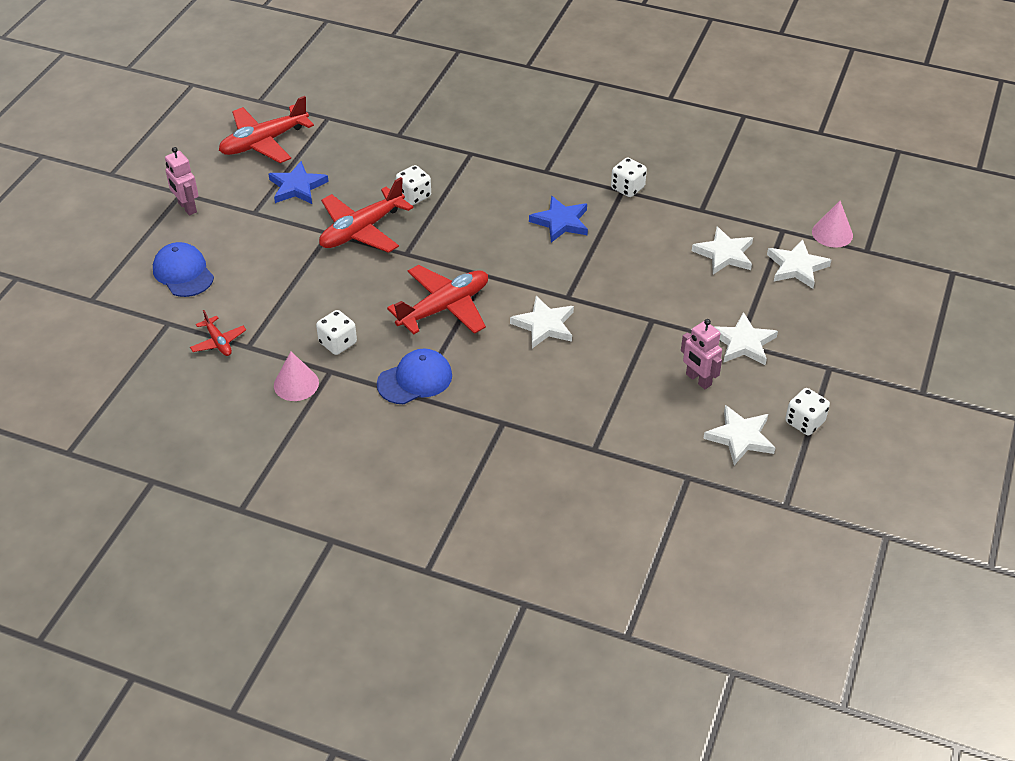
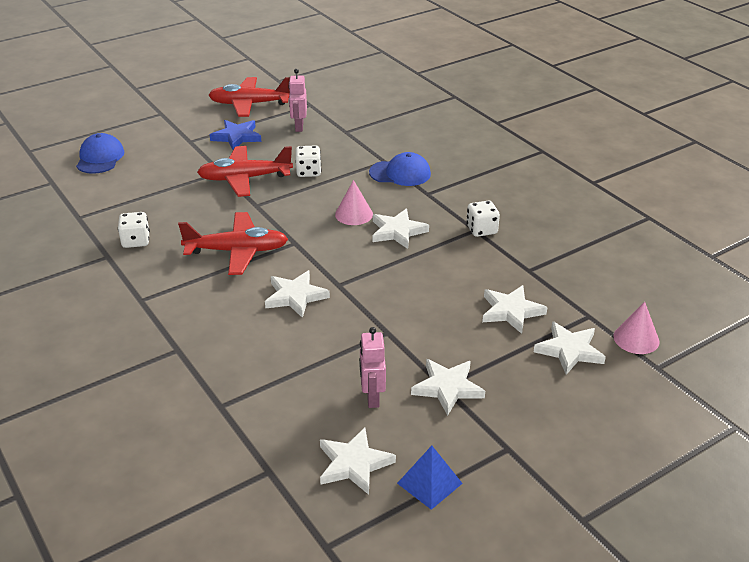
camera: 35 degrees right, 10 degrees down
(187, 208) = (153, 123): pink robot -> pink robot (299, 127)
(218, 342) = (65, 206): red plane -> none
(296, 384) = (75, 254): pink cone -> pink cone (354, 214)
(415, 379) = (154, 289): blue cap -> blue cap (400, 173)
(561, 222) = (397, 231): blue star -> white star
(804, 422) = (429, 483): white dice -> blue pyramid

